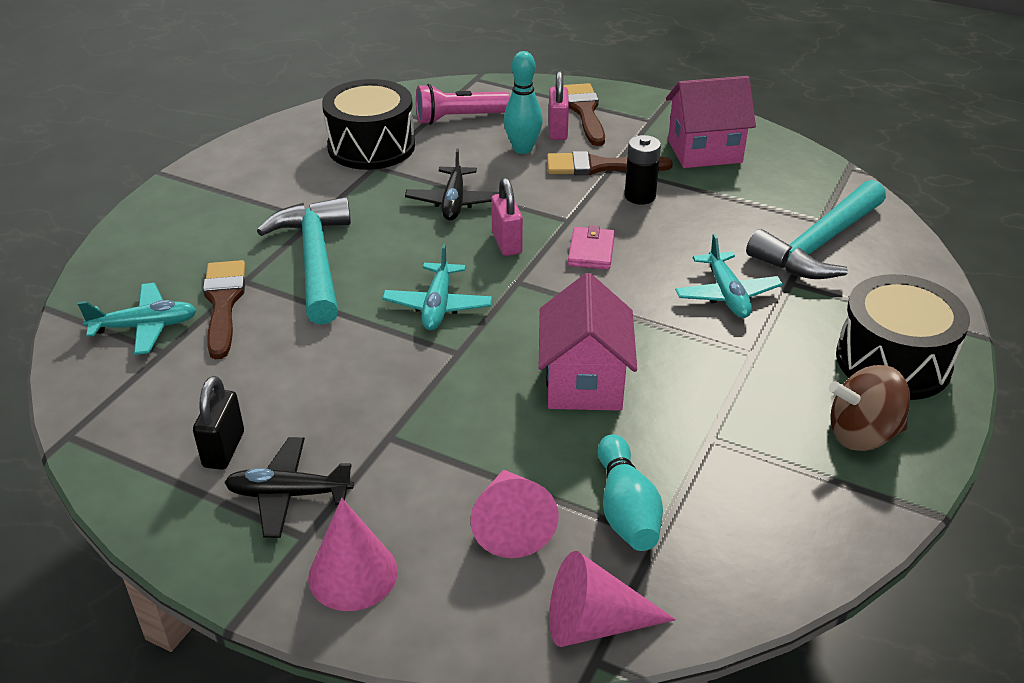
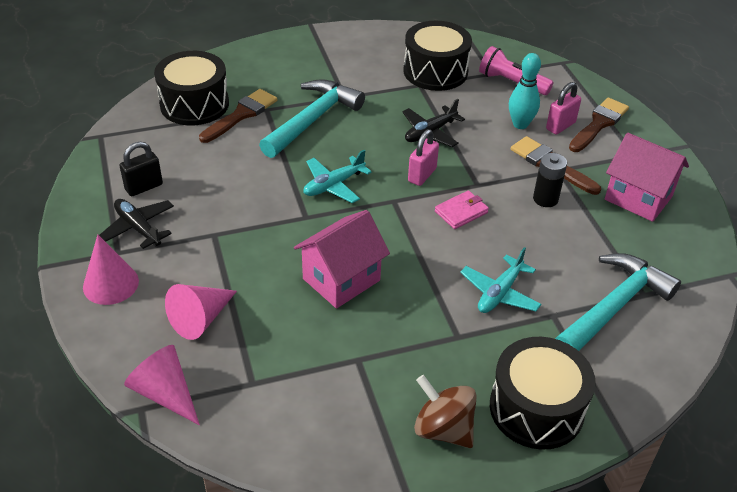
camera: 45 degrees right, 5 degrees up
(145, 327) = (194, 104): turquoise plane -> black drum
(626, 509) = (260, 357): turquoise bowling pin -> none
(818, 244) = (614, 307): turquoise hammer -> turquoise hammer turned 135 degrees clockwise

